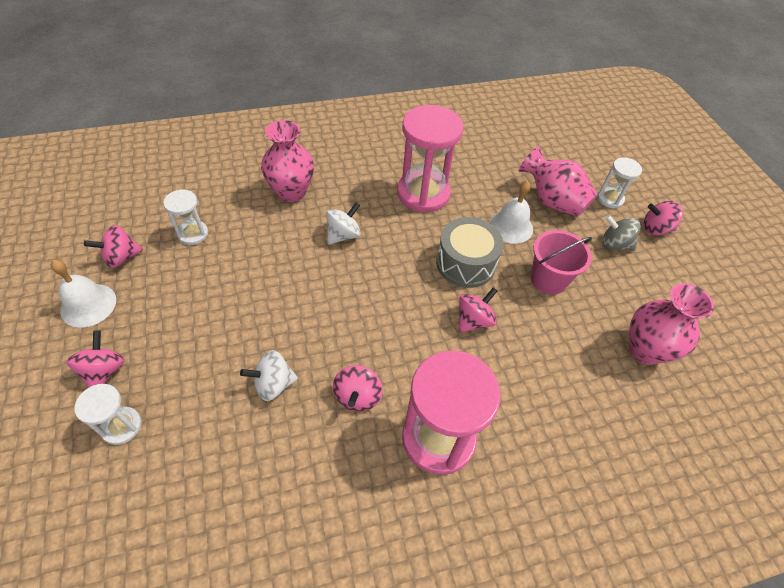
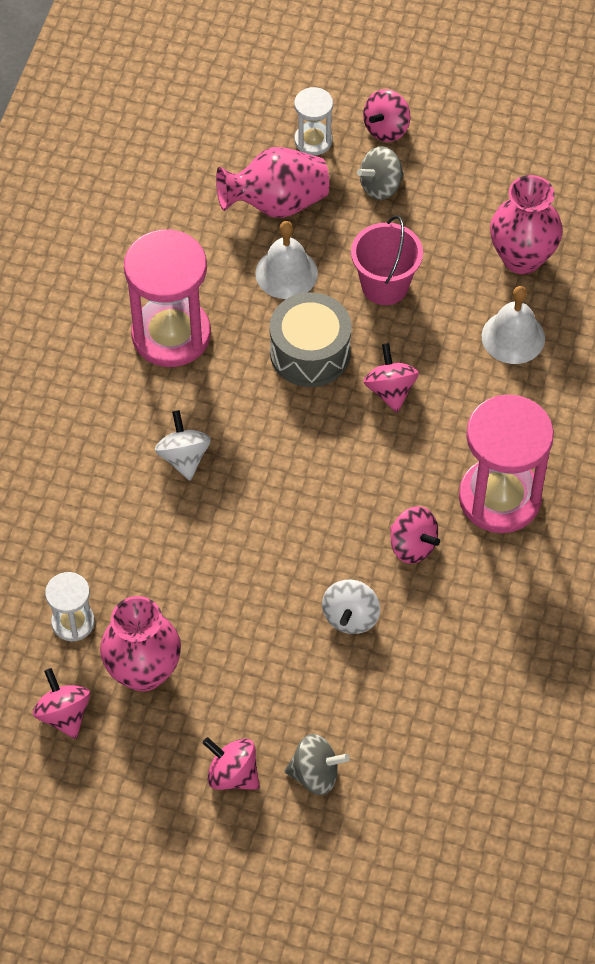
camera: 55 degrees left, 5 degrees up
(88, 305) = (122, 769): white bell -> white bell (513, 337)
(121, 257) = (64, 714): pink spinning top -> pink spinning top turned 150 degrees clockwise
(122, 426) = (315, 774): white hourglass -> grey spinning top
(291, 192) = (69, 482): pink vase -> pink vase (143, 671)

